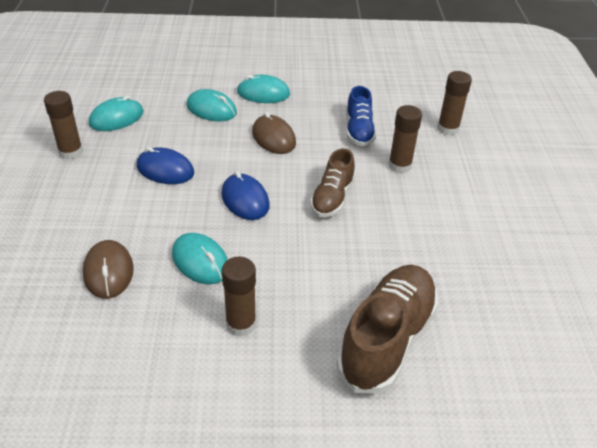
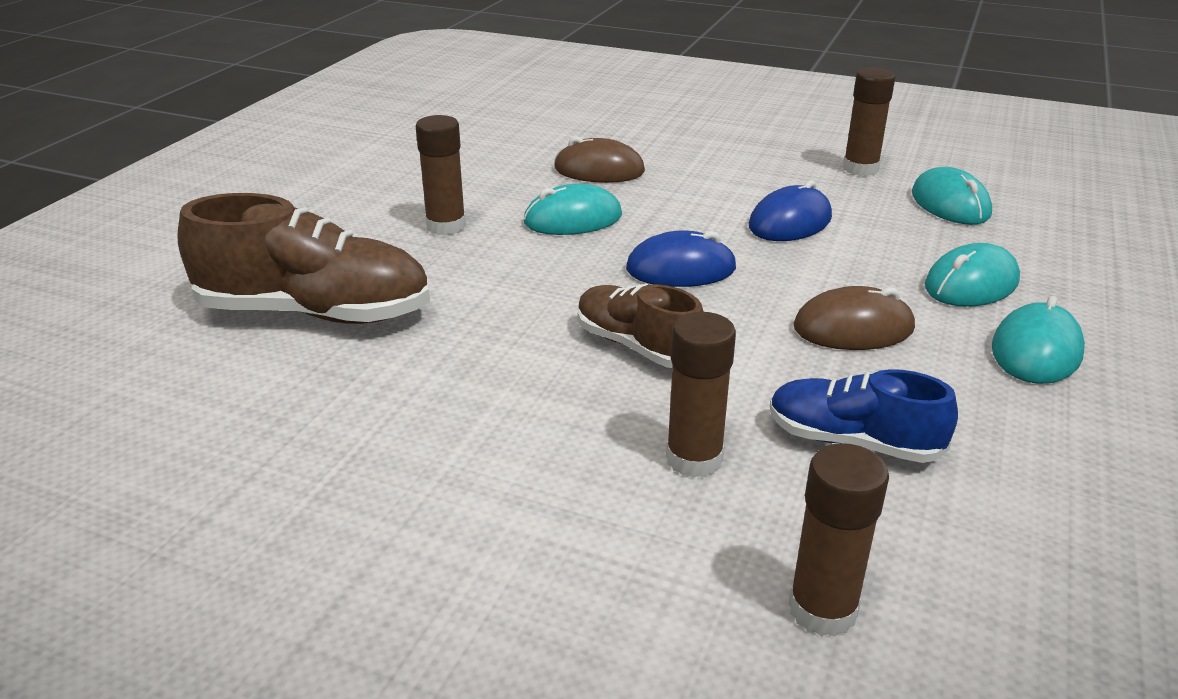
camera: 115 degrees right, 10 degrees down
(387, 339) = (315, 313): brown shoe -> brown shoe turned 45 degrees counterclockwise

